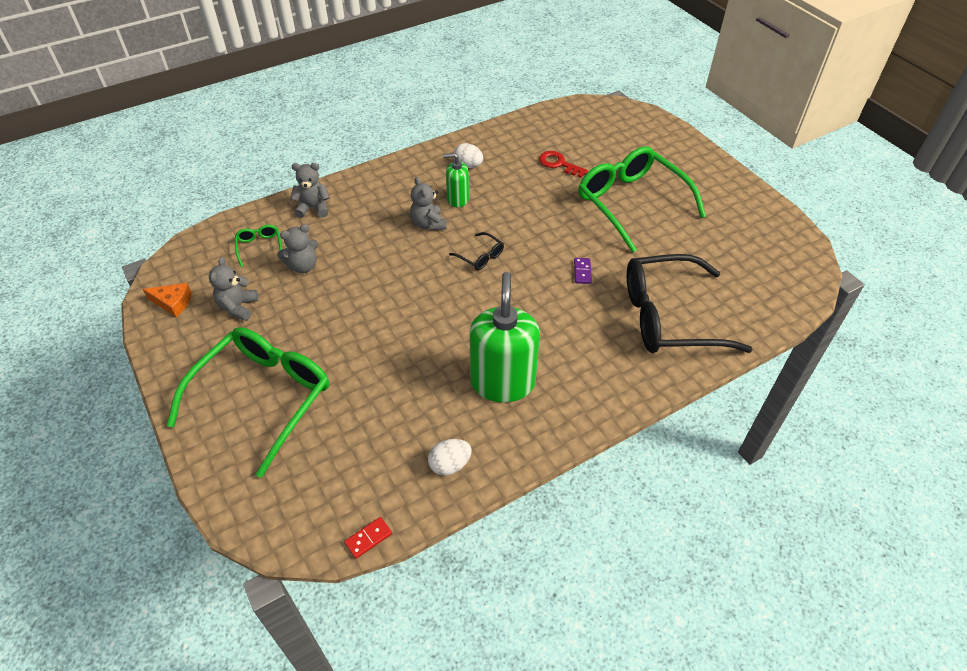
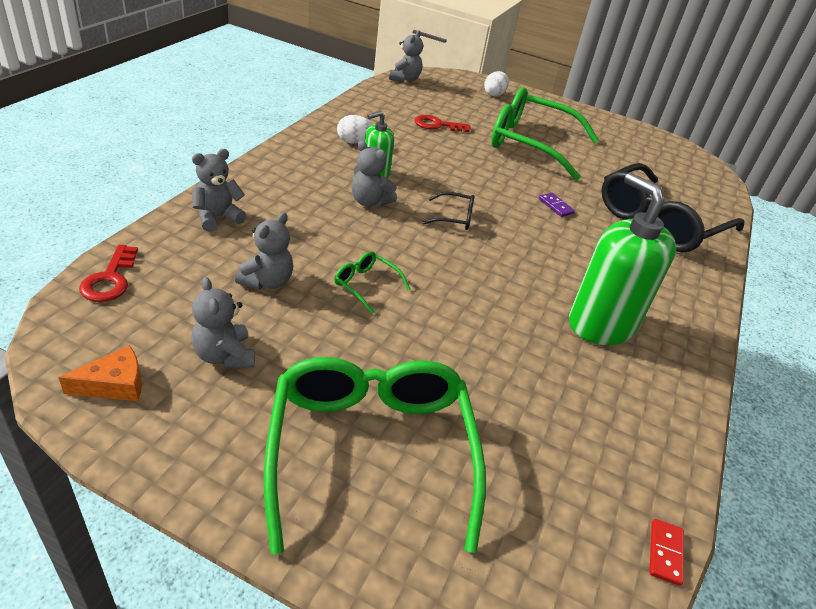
camera: 40 degrees left, 10 degrees down
(219, 235) = (110, 279): none -> red key
(259, 247) = (185, 277): green glasses -> green glasses (366, 285)
(450, 465) = (647, 426): white egg -> white egg (494, 94)
(579, 107) = (405, 79): none -> grey teddy bear

